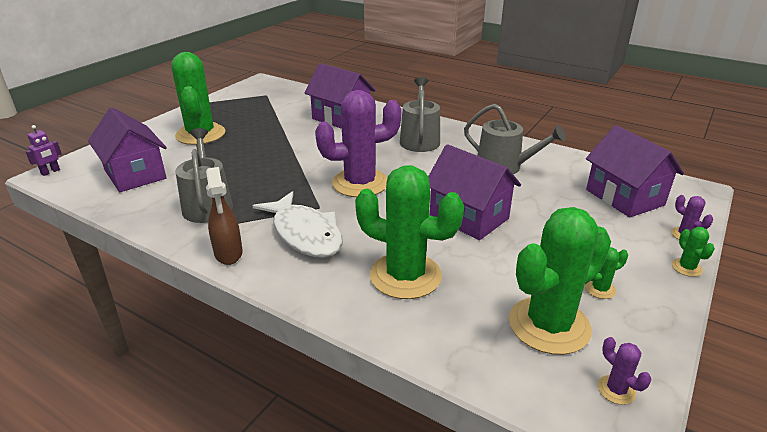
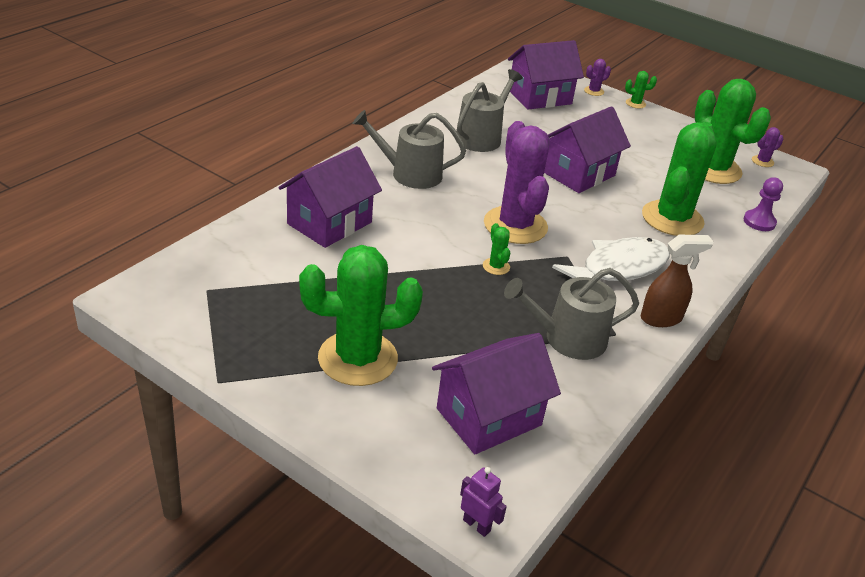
camera: 90 degrees left, 5 degrees up
(427, 355) = (759, 222): none -> purple pawn
(600, 289) = (668, 141): green cactus -> green cactus (496, 266)

